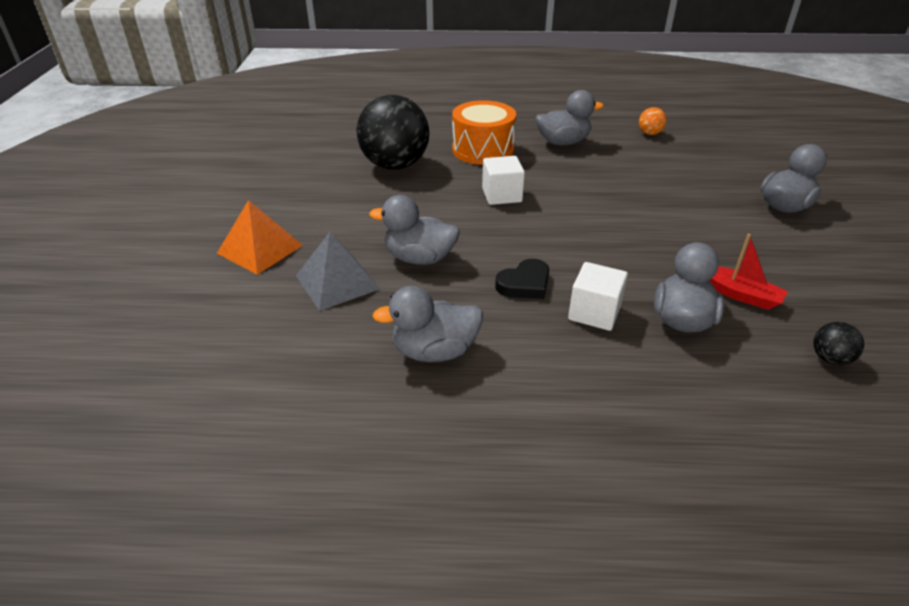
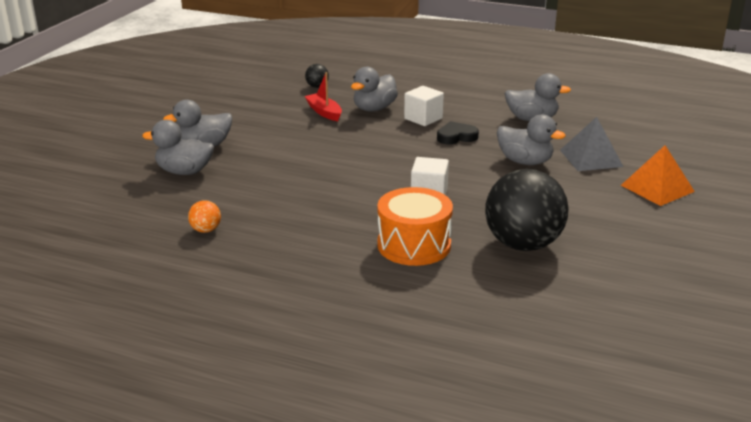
camera: 160 degrees left, 10 degrees down
(563, 142) = (315, 237): grey duck -> grey duck (184, 172)

